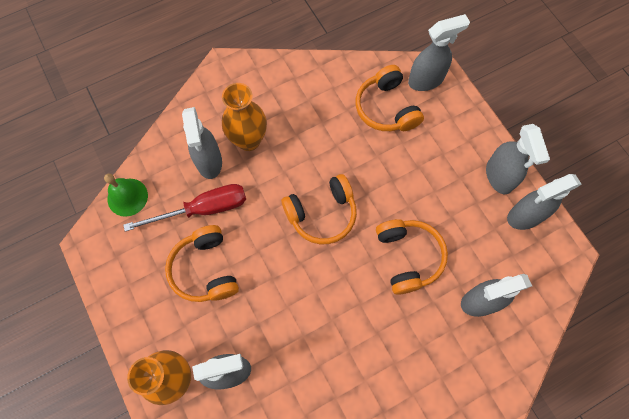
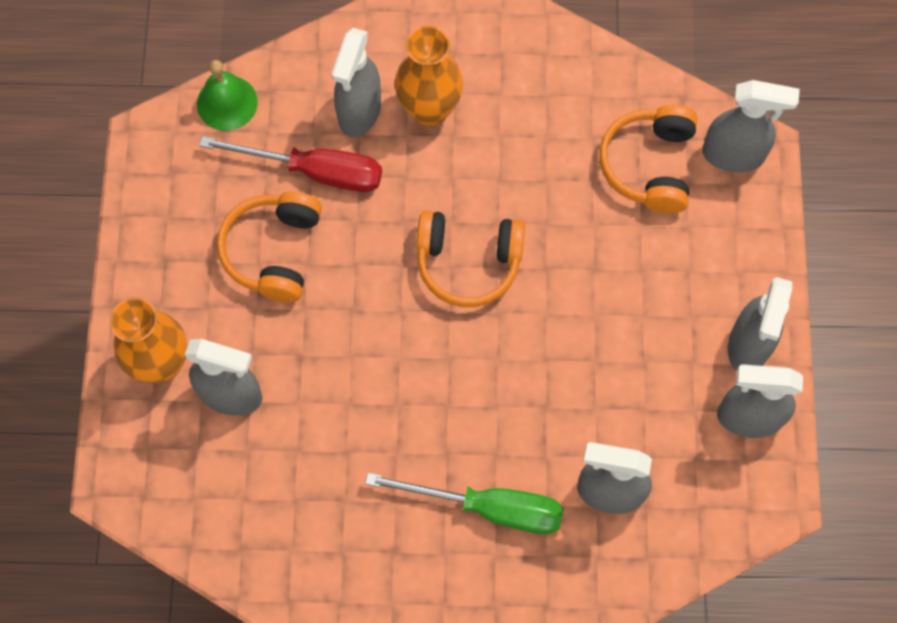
camera: 30 degrees right, 0 degrees up
(408, 257) = (549, 382): orange headphones -> none
(420, 351) = (488, 507): none -> green screwdriver

